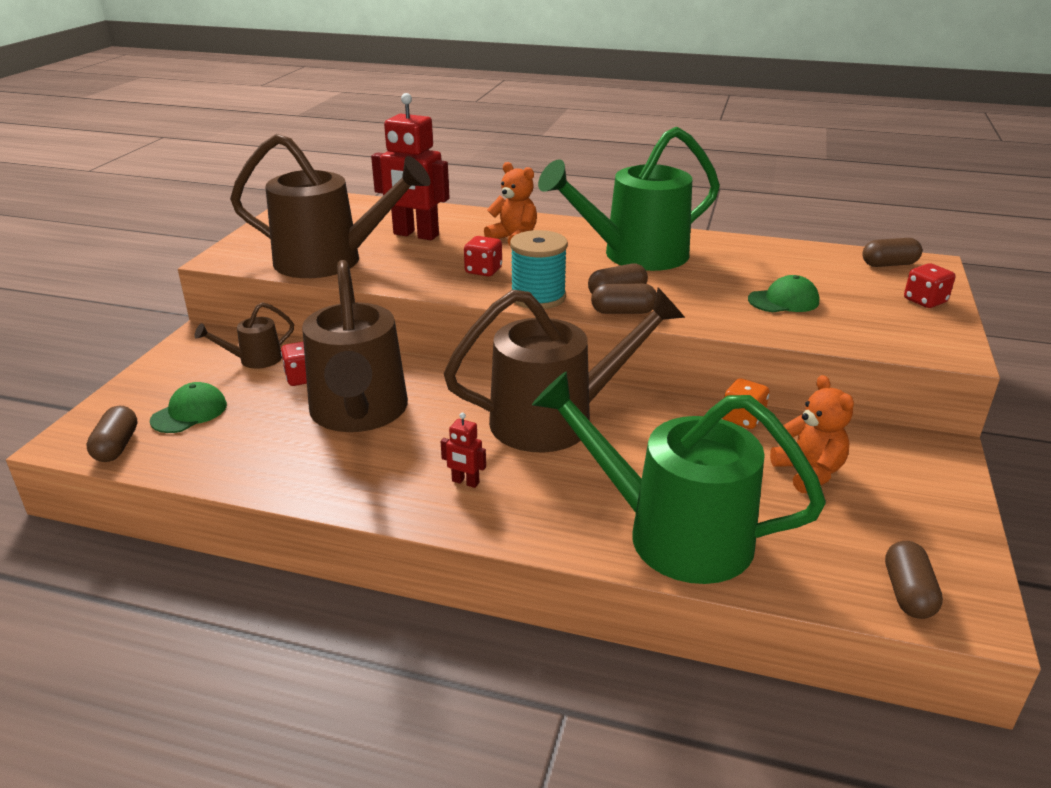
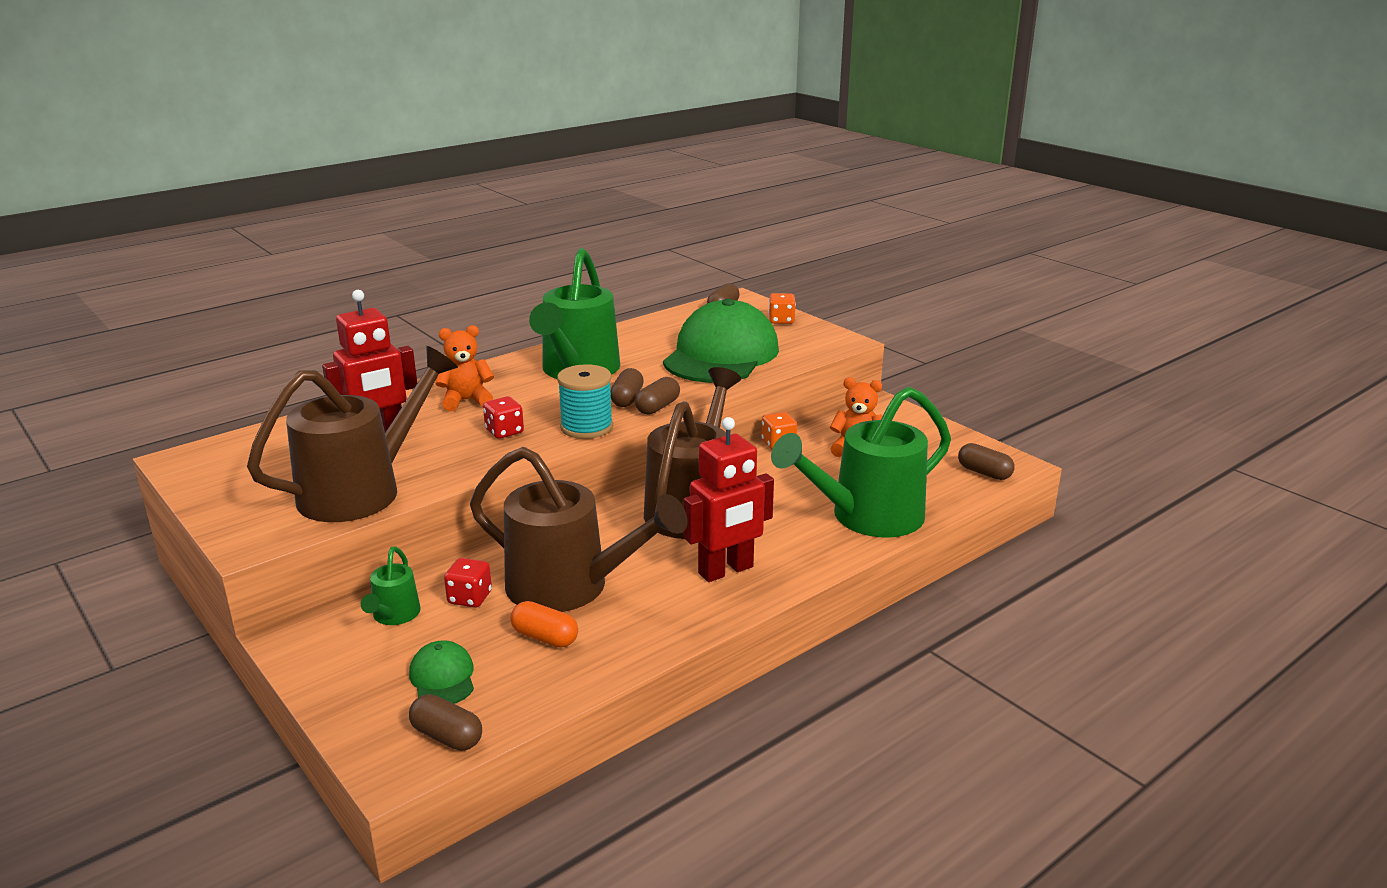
camera: 55 degrees left, 5 degrees down
(254, 360) = (394, 616): brown watering can -> green watering can
(275, 433) = (545, 637): none -> orange capsule
(465, 482) = (726, 570): red robot -> red robot, size x2.32
(783, 301) = (721, 355): green cap -> green cap, size x2.42
(925, 301) = (781, 320): red dice -> orange dice

